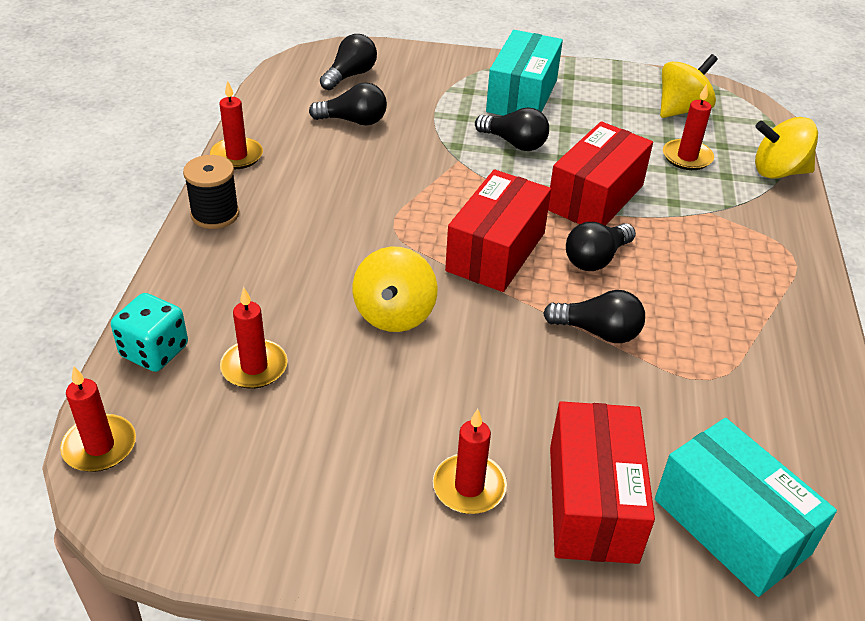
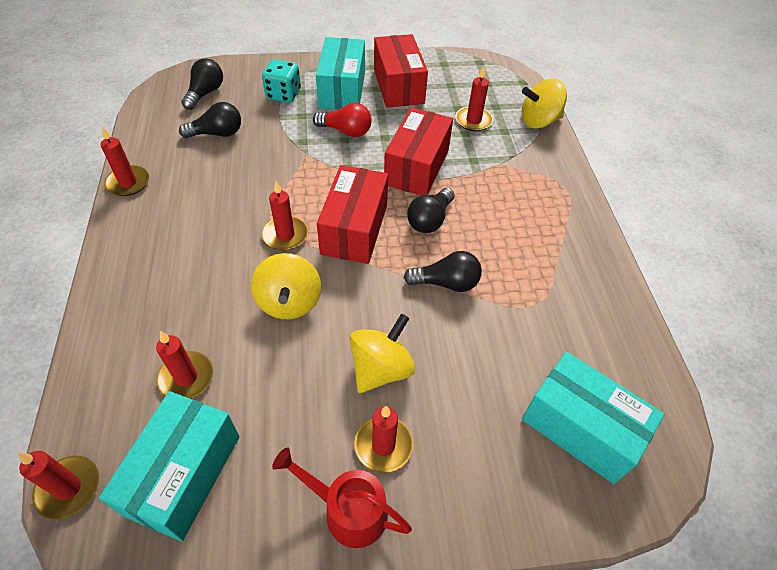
camera: 15 degrees left, 10 degrees up
(154, 351) = (97, 383): turquoise dice -> turquoise dice (283, 94)
(215, 214) = (122, 241): black spool -> none
(227, 462) = (183, 474): none -> turquoise box
(408, 243) = (285, 235): none -> red candle
(408, 543) = (348, 510): none -> red watering can
(514, 143) = (346, 131): black light bulb -> red light bulb
(592, 503) = (478, 434): red box -> red box (398, 86)
(682, 110) = (460, 82): yellow spinning top -> yellow spinning top (381, 369)

